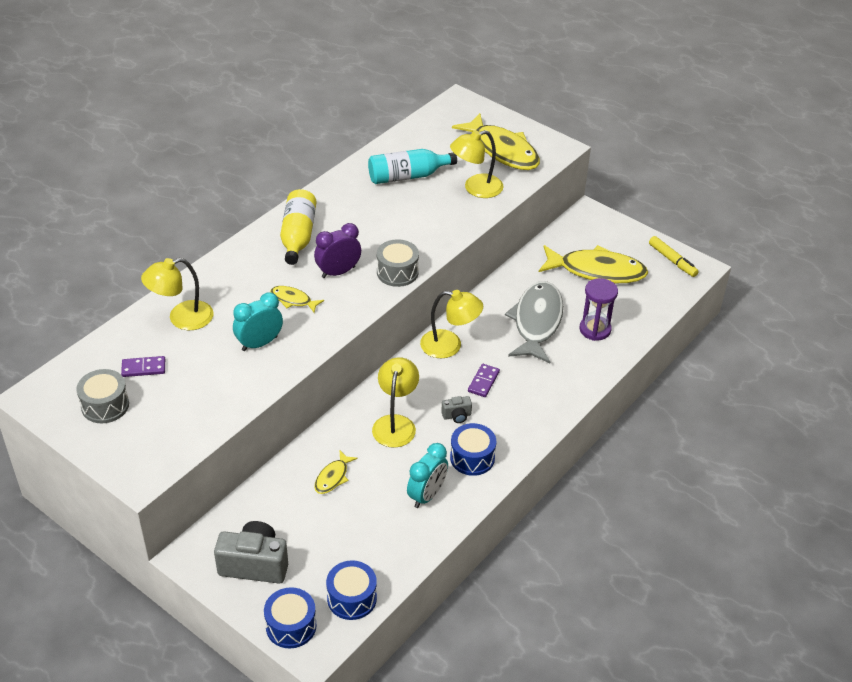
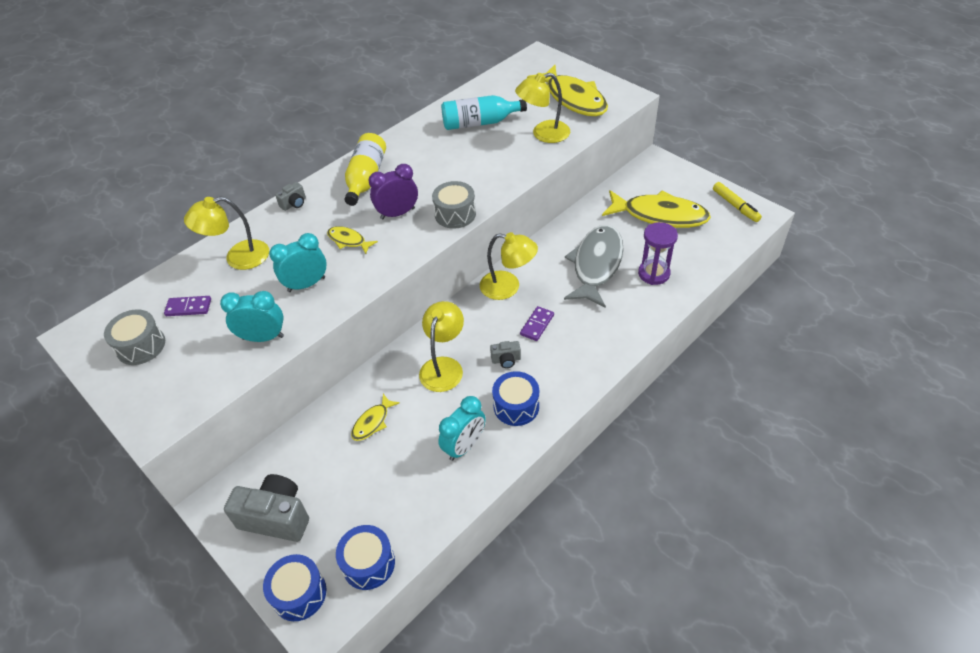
camera: 10 degrees right, 5 degrees up
(227, 263) = (294, 204): none -> grey camera
(228, 394) = (263, 337): none -> turquoise clock

